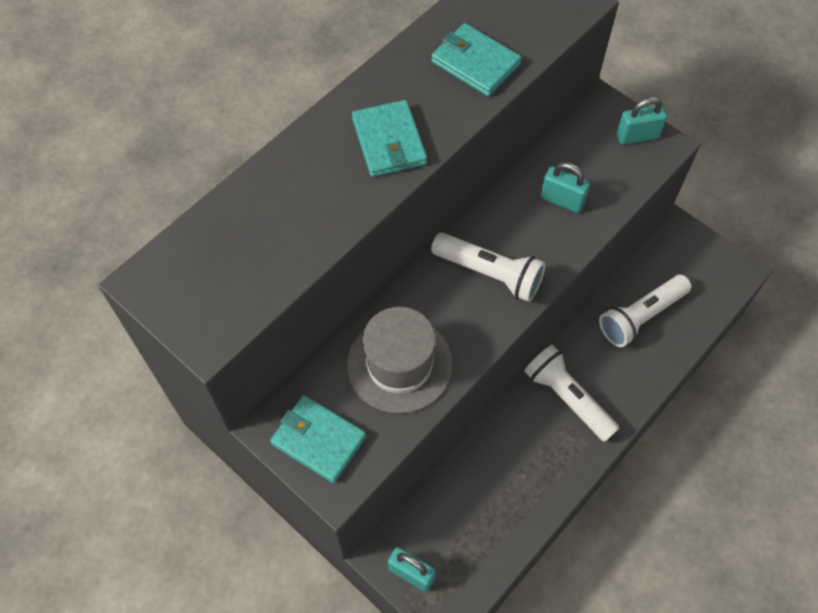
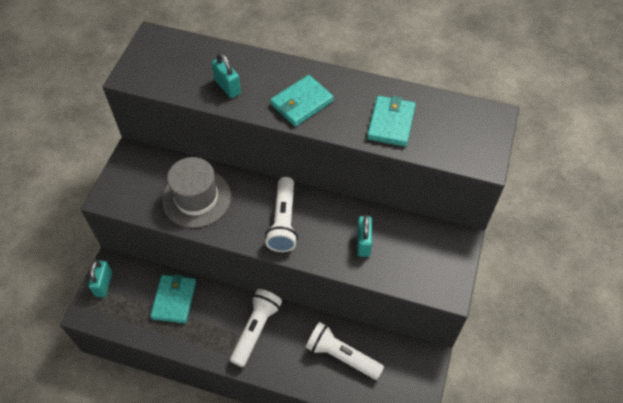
camera: 65 degrees right, 5 degrees down
(318, 440) = (131, 178): turquoise wallet -> turquoise wallet (174, 300)
(637, 136) = (447, 271): turquoise padlock -> turquoise padlock (227, 87)

